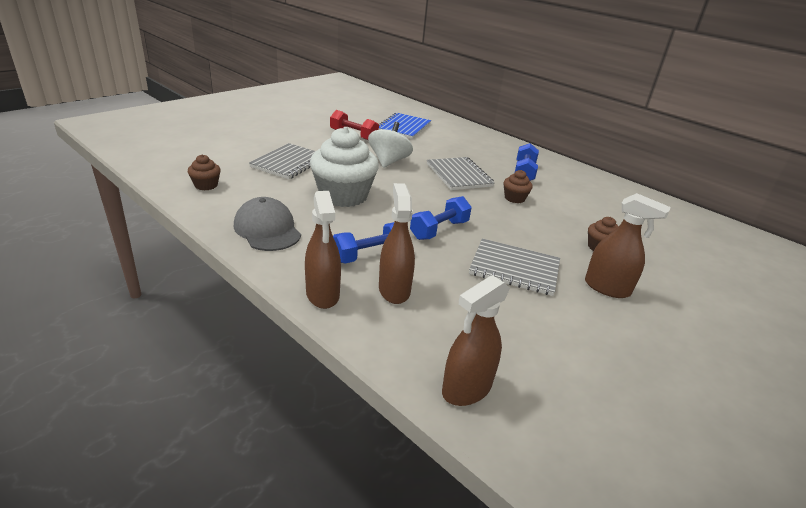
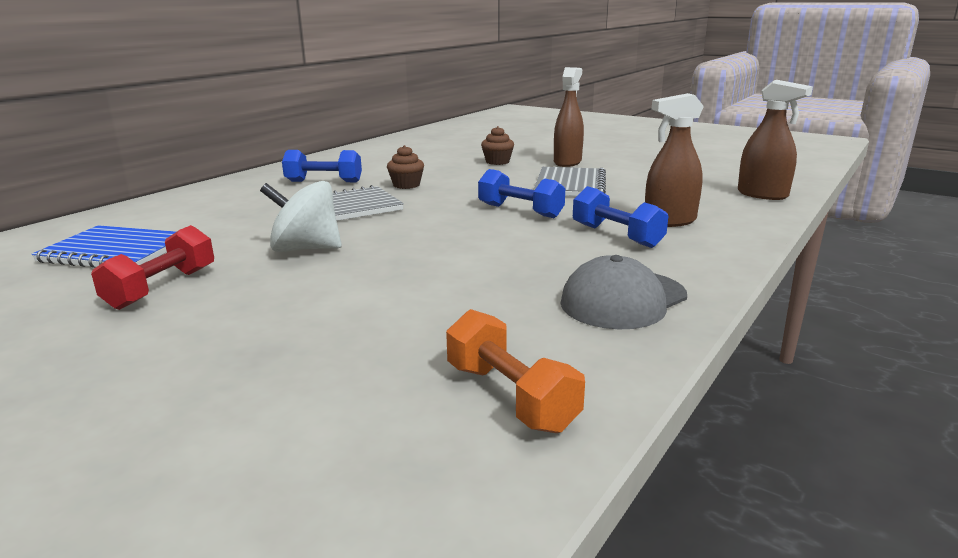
camera: 95 degrees left, 10 degrees down
(206, 185) = (510, 397): brown cupcake -> orange dumbbell
(289, 163) = (340, 328): grey notebook -> none
(322, 294) = (724, 248): brown spray bottle -> none
(343, 196) = (464, 265): white cupcake -> none

